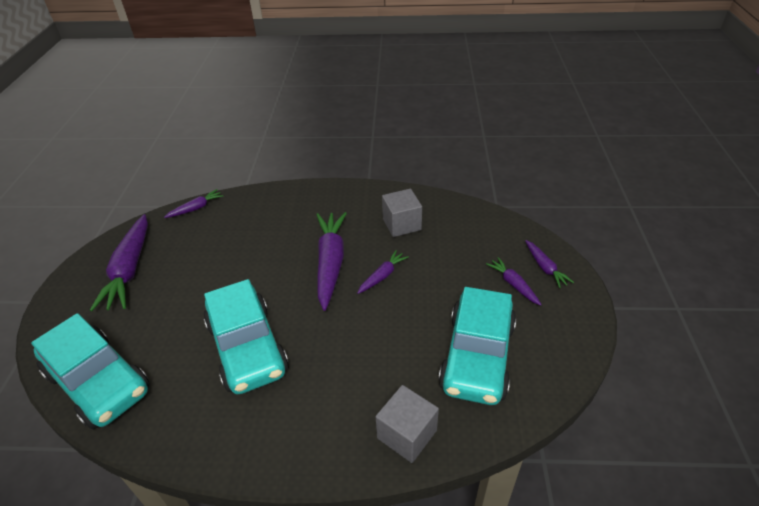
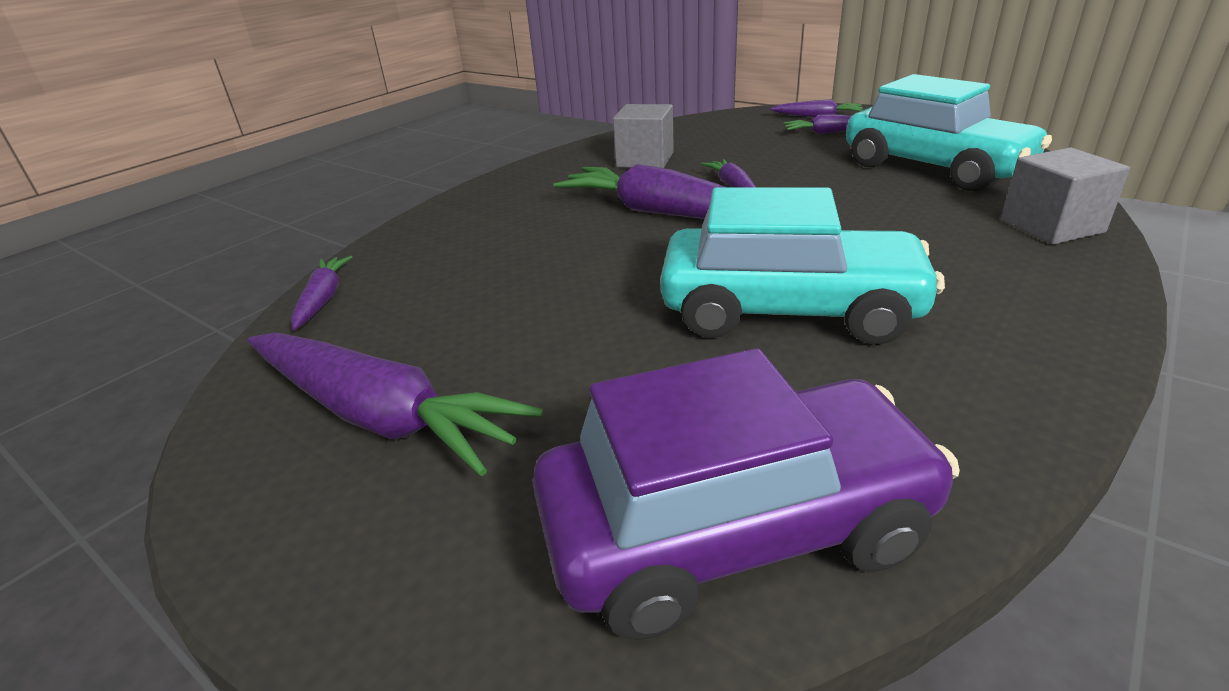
camera: 55 degrees left, 10 degrees down
(98, 382) = (735, 530): turquoise car -> purple car

